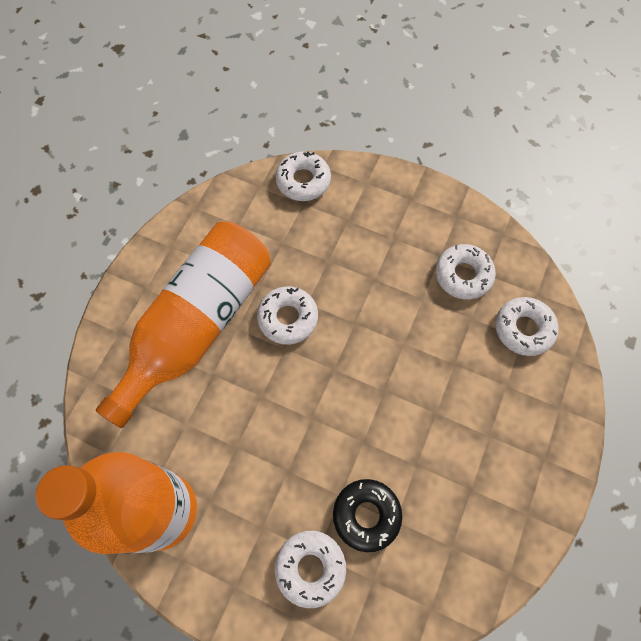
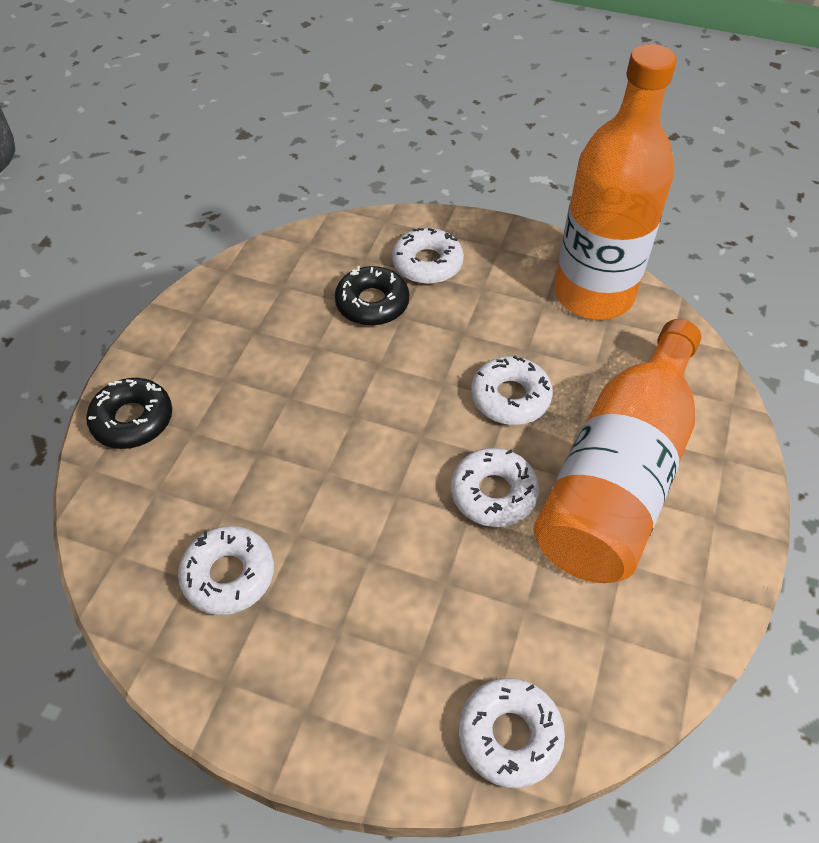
camera: 175 degrees right, 15 degrees down
(523, 329) = (151, 502): white donut -> white donut (510, 397)
(555, 400) = (132, 420): none -> black donut

